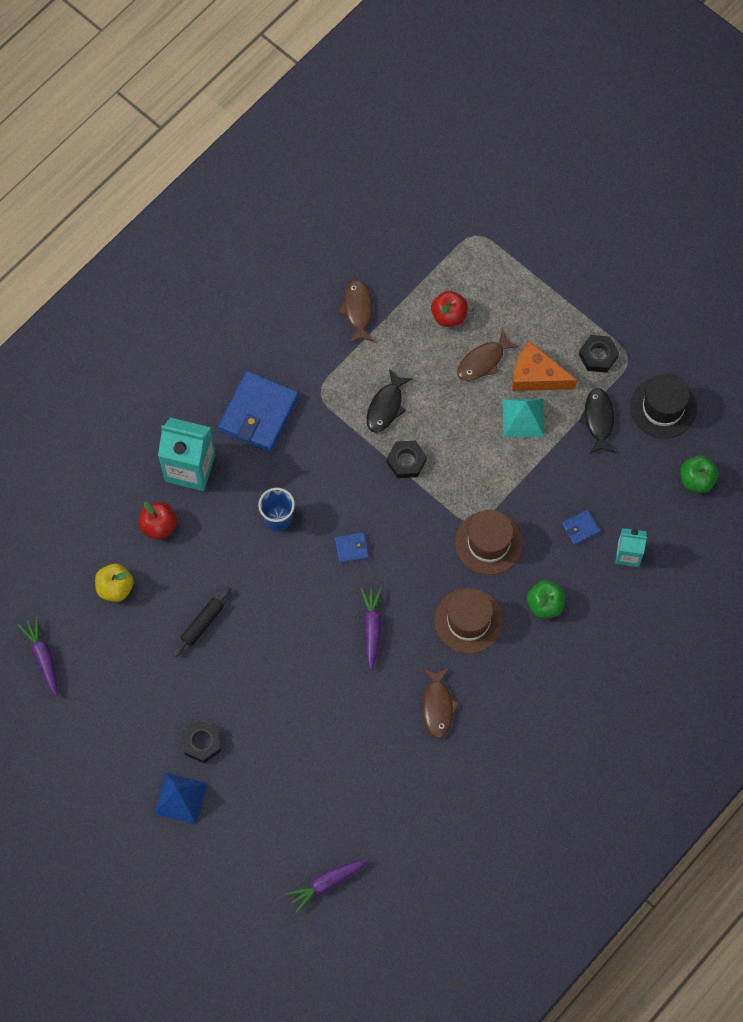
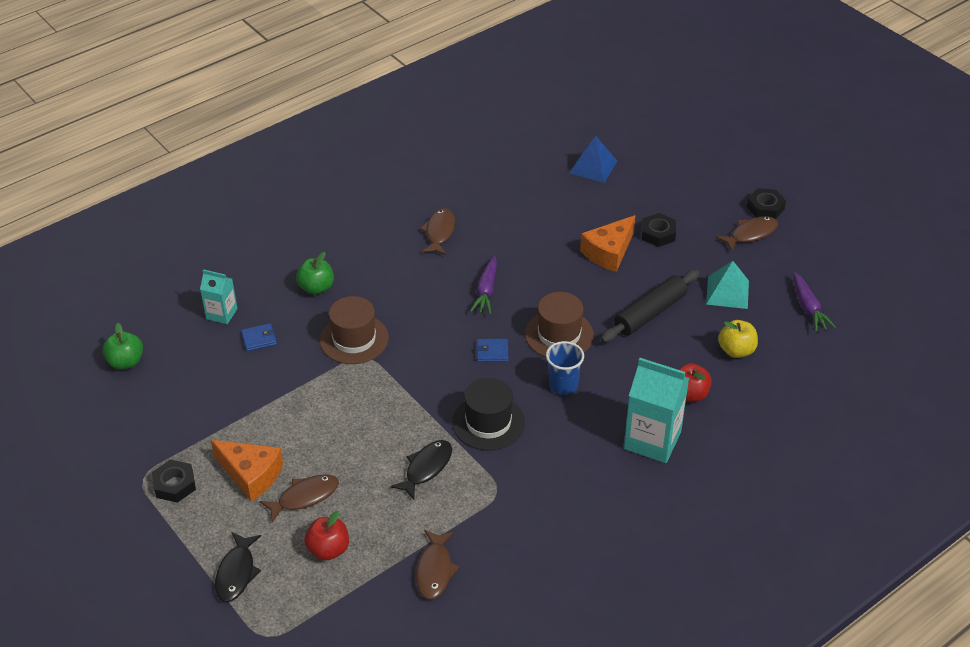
camera: 170 degrees left, 25 degrees down
(101, 759) = (750, 234): none -> brown fish
(181, 798) = (680, 202): blue pyramid -> blue pyramid (593, 167)
(202, 623) = (650, 313): black rolling pin -> black rolling pin, size x1.62
(252, 705) = (609, 252): none -> orange cheese
(258, 414) = (570, 480): blue wallet -> none
(327, 883) = (561, 142): purple carrot -> none
(406, 461) = (417, 416): black nut -> black nut (765, 208)
(468, 621) = (393, 285): brown hat -> brown hat (559, 334)
(523, 417) = (280, 438): turquoise pyramid -> turquoise pyramid (727, 292)
(598, 420) = (201, 425): black fish -> black fish (236, 573)
(663, 407) = (128, 427): black hat -> black hat (488, 422)

